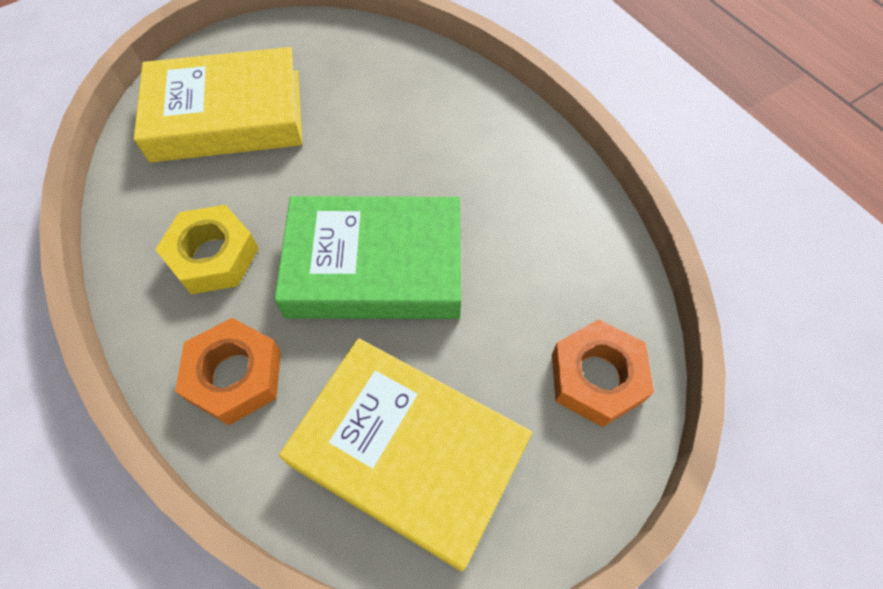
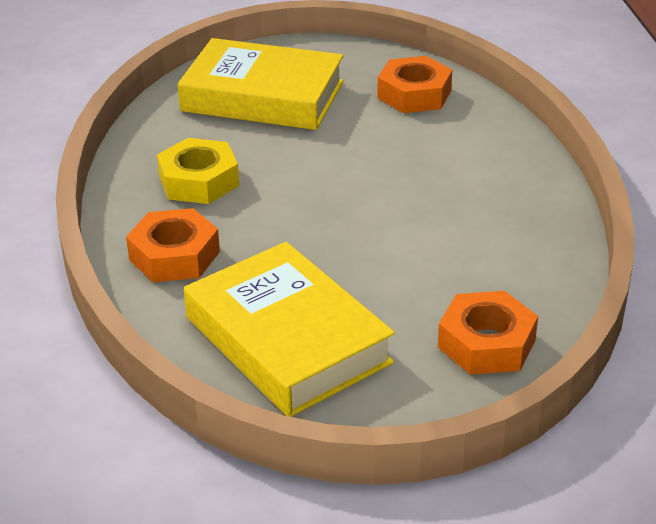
camera: 25 degrees right, 25 degrees down
(373, 69) = (414, 94): none -> orange nut
(375, 266) = (332, 222): green book -> none

